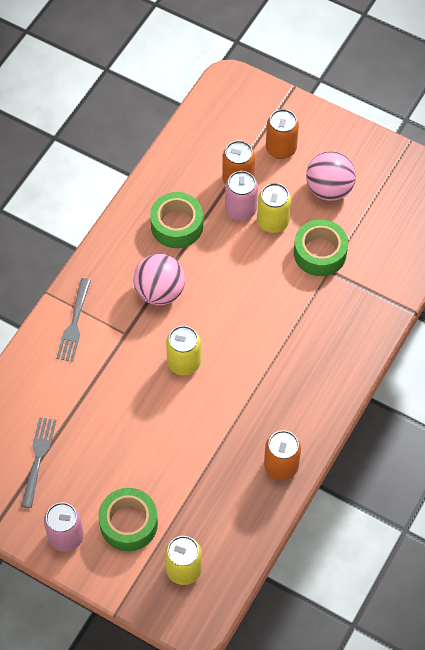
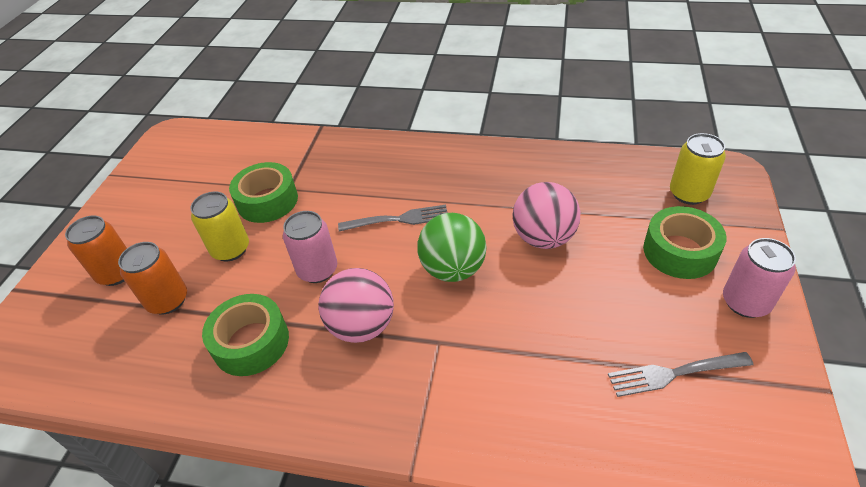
camera: 105 degrees left, 15 degrees down
(74, 322) = (448, 411): grey fork -> grey fork (397, 220)
(184, 362) = (453, 269): yellow can -> green ball
(240, 209) = (216, 284): pink can -> pink can (317, 270)
(281, 466) = (529, 161): orange can -> none
(329, 189) = (178, 216): pink ball -> pink ball (543, 238)

